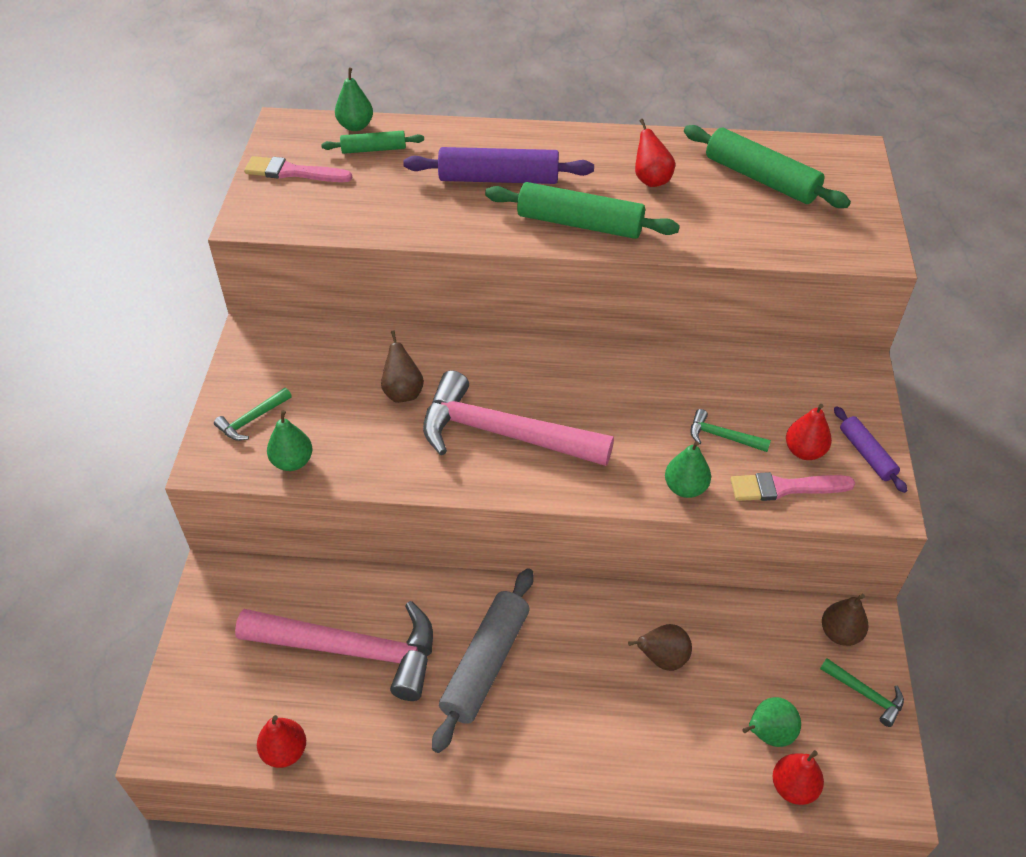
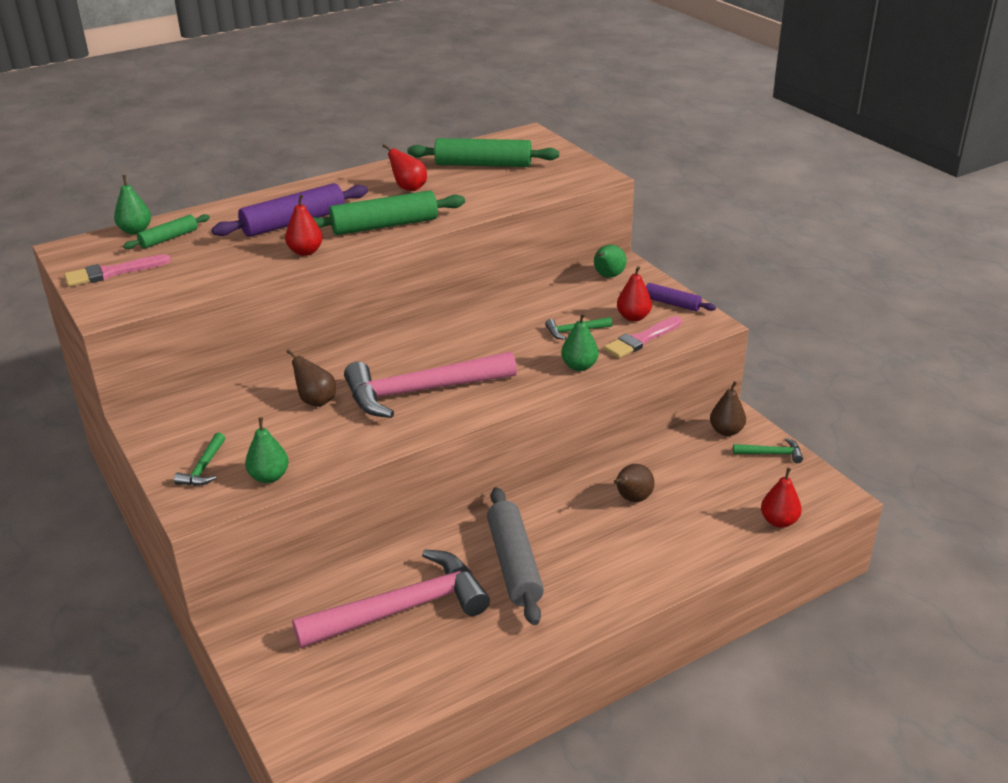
camera: 35 degrees left, 15 degrees down
(285, 751) = (413, 696): red pear -> red pear (305, 252)
(768, 734) = (737, 503): green pear -> green pear (608, 276)

